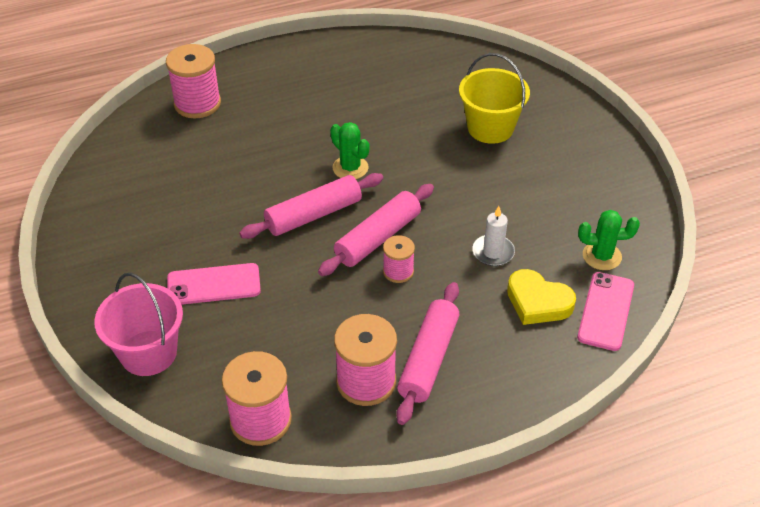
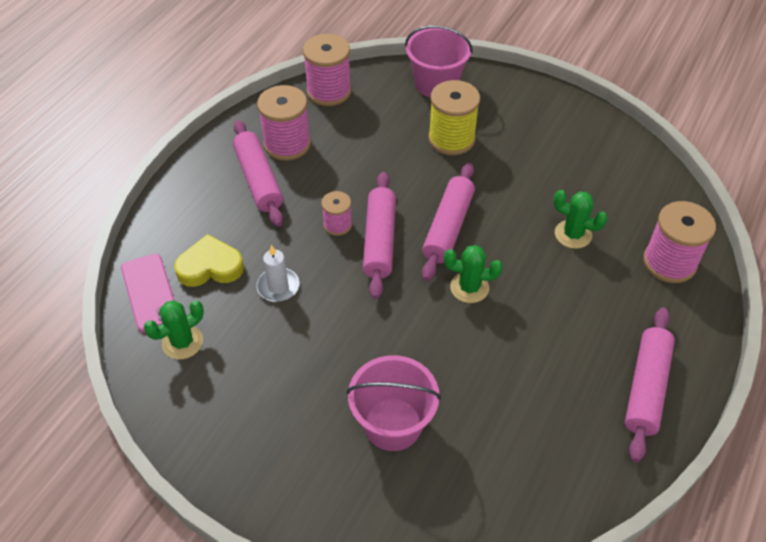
camera: 140 degrees right, 5 degrees up
(213, 285) = (451, 139): pink phone -> yellow spool
(231, 155) = (573, 234): none -> green cactus
(315, 61) = (646, 388): none -> pink rolling pin
(490, 128) = (393, 424): yellow bucket -> pink bucket

